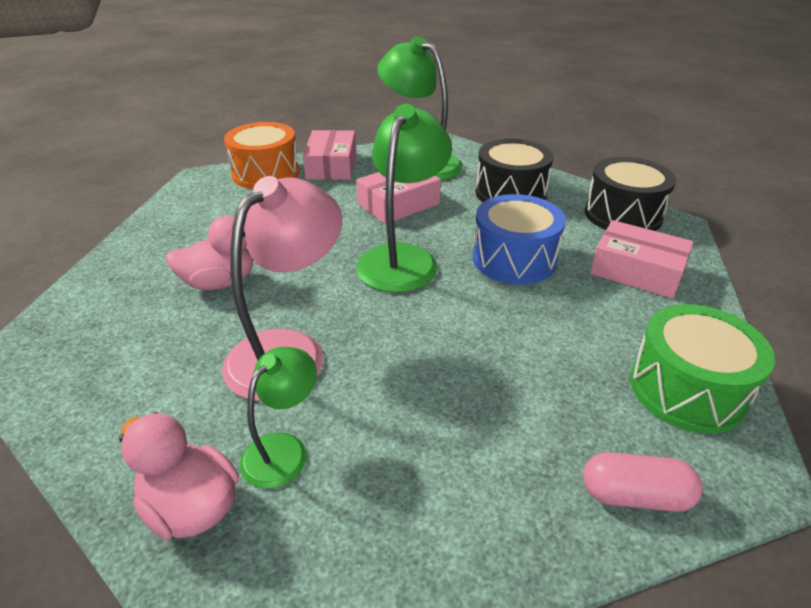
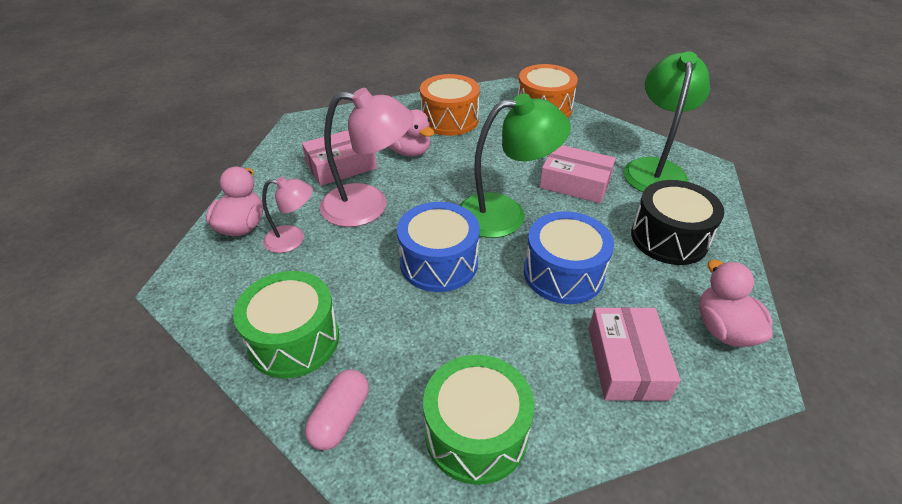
camera: 60 degrees right, 5 degrees up
(201, 232) = (449, 120): none -> orange drum
(283, 449) = (293, 239): green lamp -> pink lamp
(332, 166) = (590, 129): pink box -> pink box (341, 166)
(439, 329) = (439, 262): none -> blue drum
(485, 506) = (294, 340): none -> green drum
(623, 215) = (723, 329): black drum -> pink duck
(635, 495) = (340, 418): pink capsule -> pink capsule turned 45 degrees clockwise

